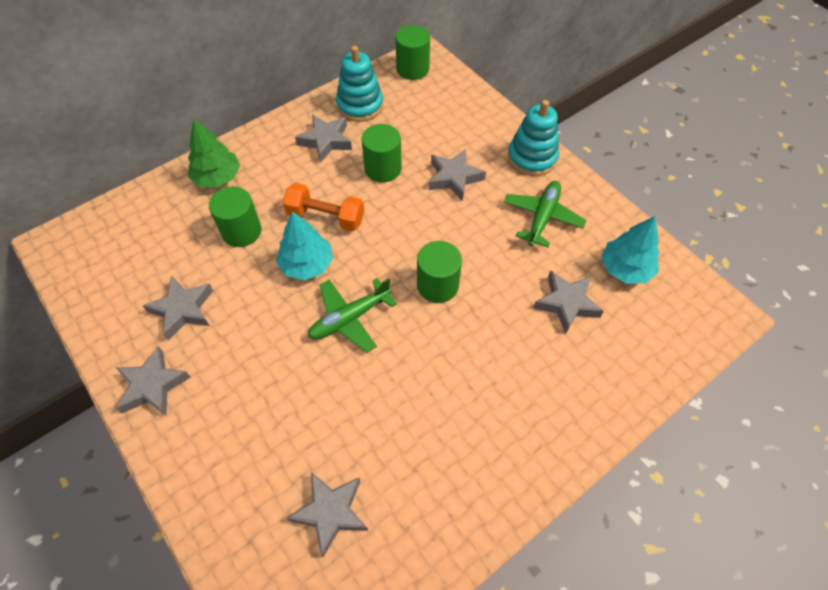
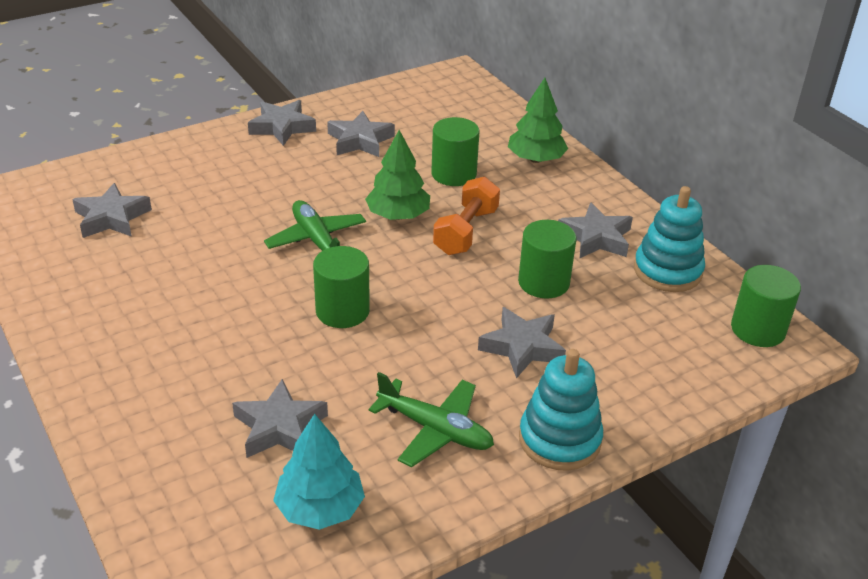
camera: 95 degrees right, 20 degrees down
(307, 264) = (398, 215): turquoise tree -> green tree

